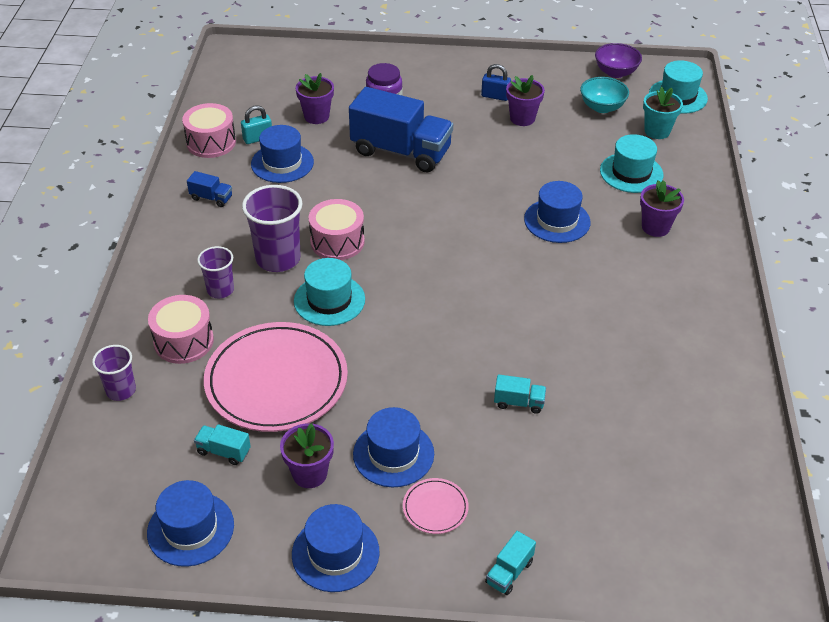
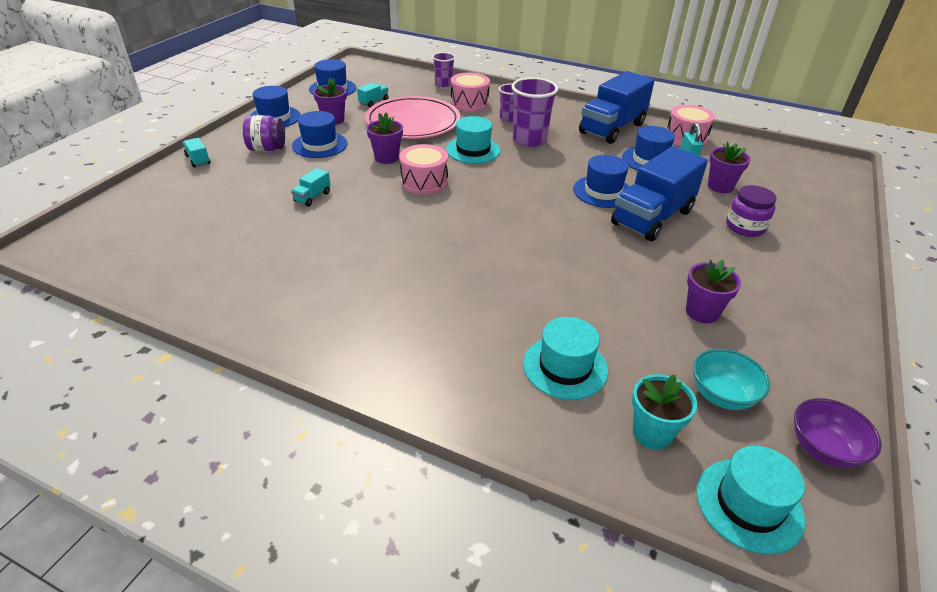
camera: 110 degrees right, 5 degrees down
(211, 198) = (612, 128): blue truck -> blue truck, size x2.44
(337, 242) = (536, 164): pink drum -> pink drum (424, 182)
(435, 508) = (267, 149): pink plate -> purple jar
(495, 96) = (753, 305): blue padlock -> none
(557, 221) = (505, 279): blue hat -> blue hat (603, 192)
(655, 227) = (457, 348): purple flower pot -> purple flower pot (386, 158)

